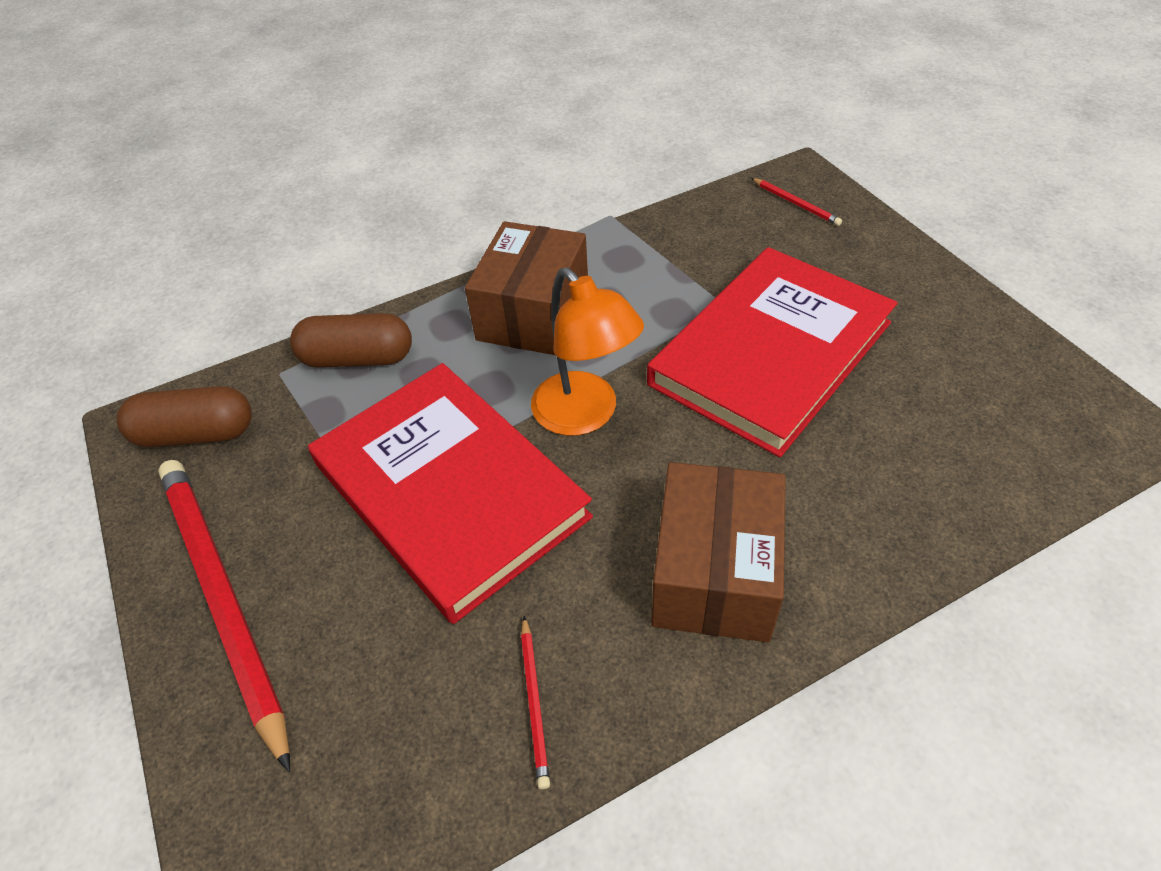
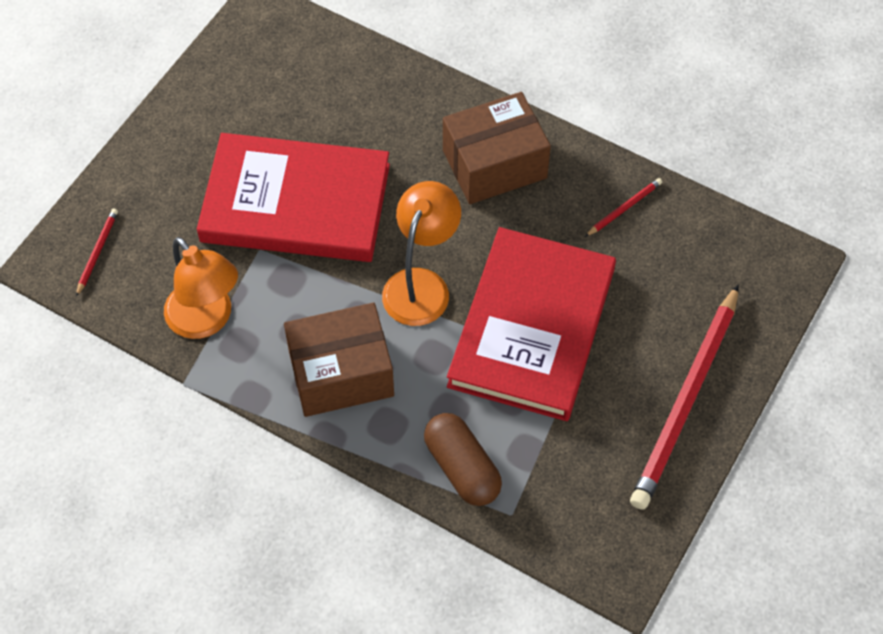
camera: 125 degrees left, 10 degrees up
(196, 434) = (599, 525): brown capsule -> none
(666, 247) = (206, 320): none -> orange lamp

